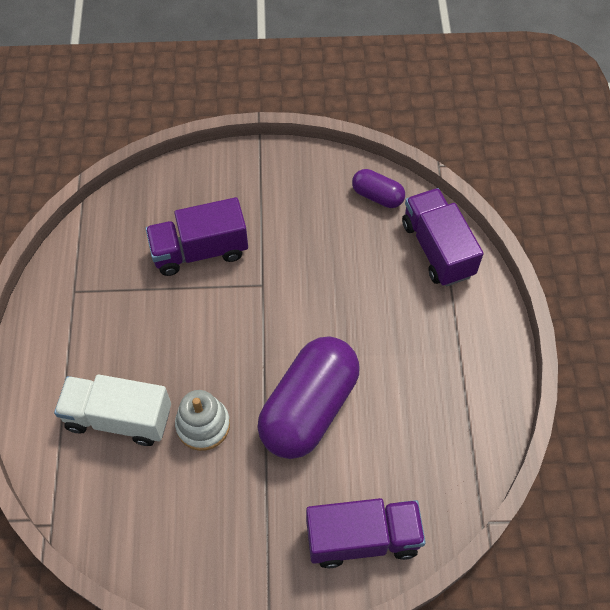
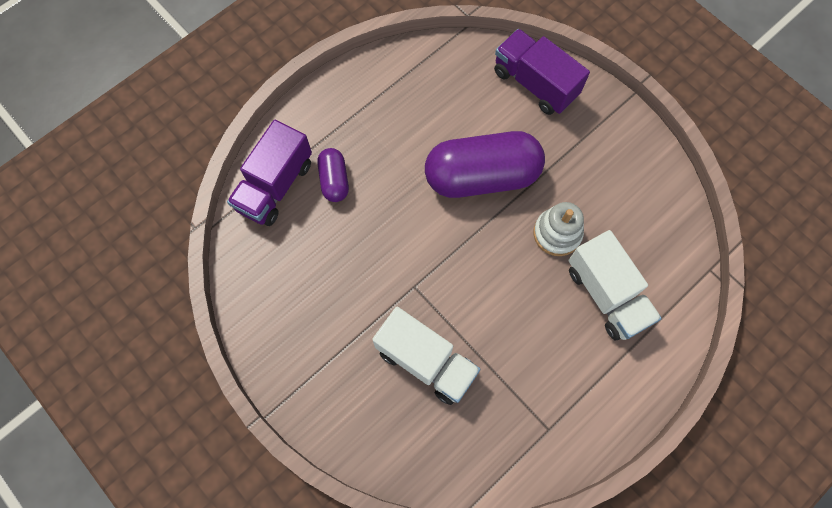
camera: 130 degrees left, 10 degrees up
(200, 251) = (426, 361): purple truck -> white truck
(377, 196) = (257, 265): purple capsule -> purple capsule (334, 180)

